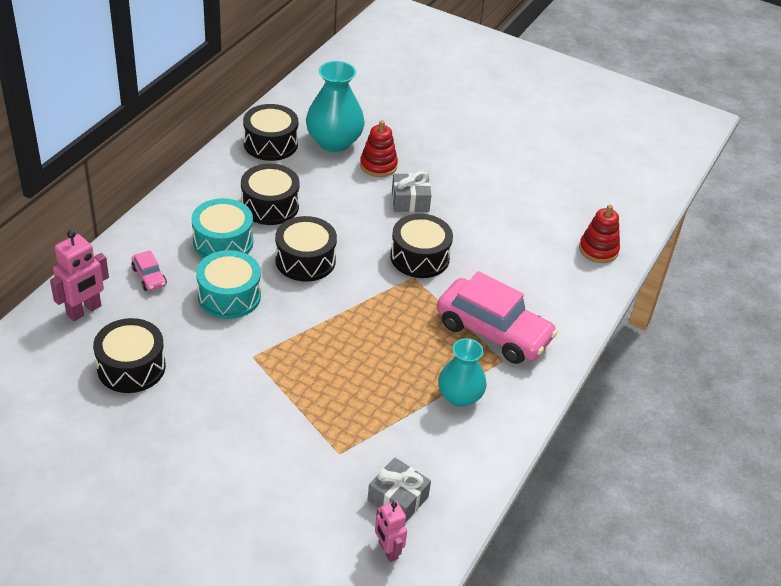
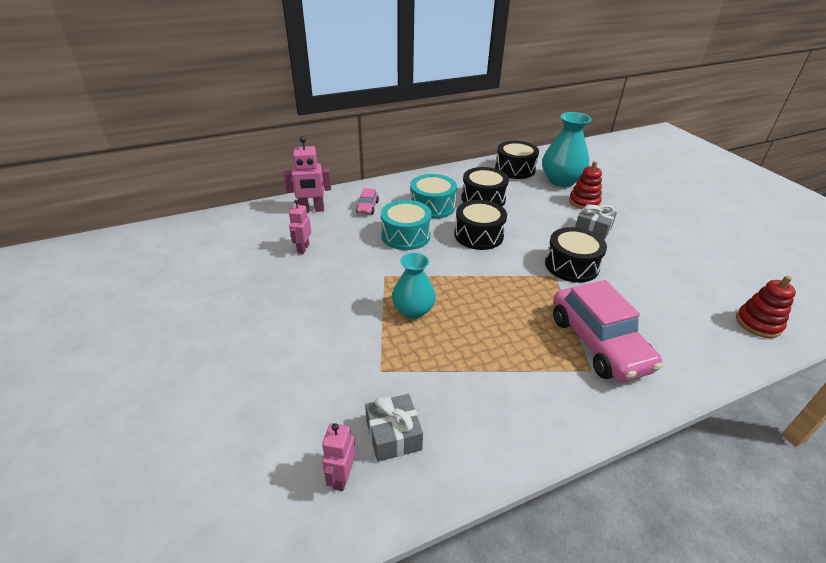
camera: 40 degrees right, 5 degrees down
(131, 367) = (303, 248): black drum -> pink robot
(459, 396) = (524, 379): turquoise vase -> turquoise vase (413, 310)

